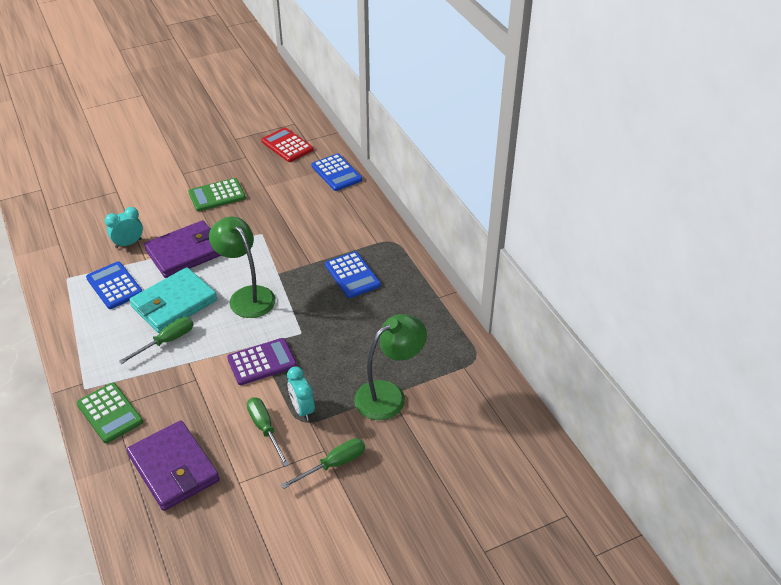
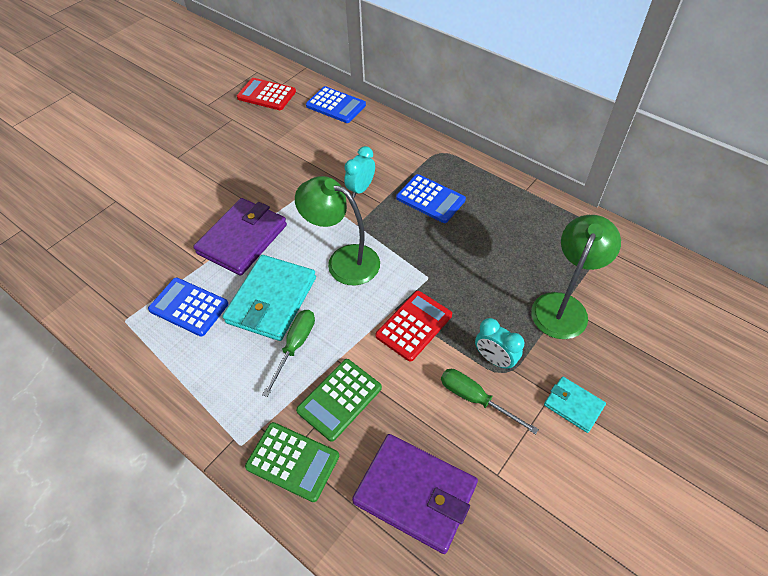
camera: 25 degrees left, 10 degrees up
(128, 243) = (170, 253): turquoise clock -> turquoise clock (360, 189)
(217, 195) = (231, 167): green calculator -> green calculator (339, 399)
(262, 362) = (414, 325): purple calculator -> red calculator
(334, 464) = (573, 405): green screwdriver -> turquoise wallet

